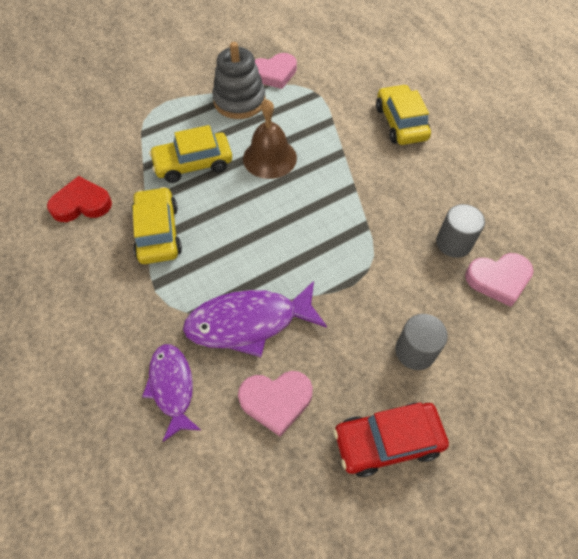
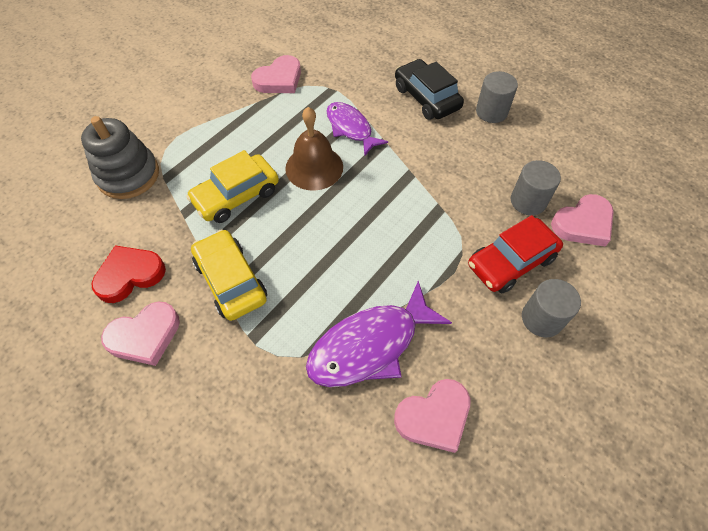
camera: 20 degrees left, 0 degrees up
(72, 255) = (145, 336): none -> pink heart
(172, 387) = (321, 442): purple fish -> purple fish (350, 128)
(239, 101) = (256, 117): grey stacking toy -> grey stacking toy (128, 175)
(387, 441) = (557, 417): red car -> red car (511, 262)
(400, 123) = (426, 98): yellow car -> black car
(457, 152) = (491, 112): none -> grey cylinder

